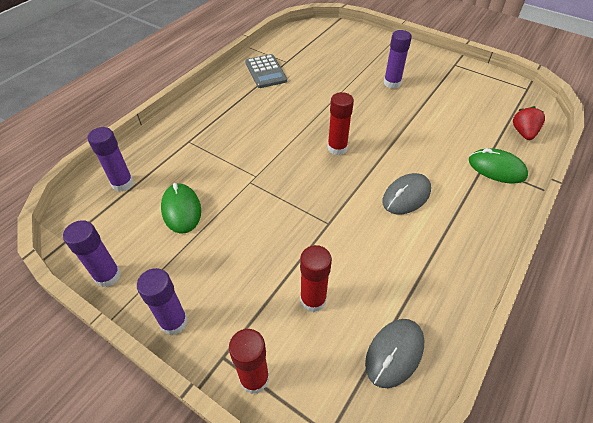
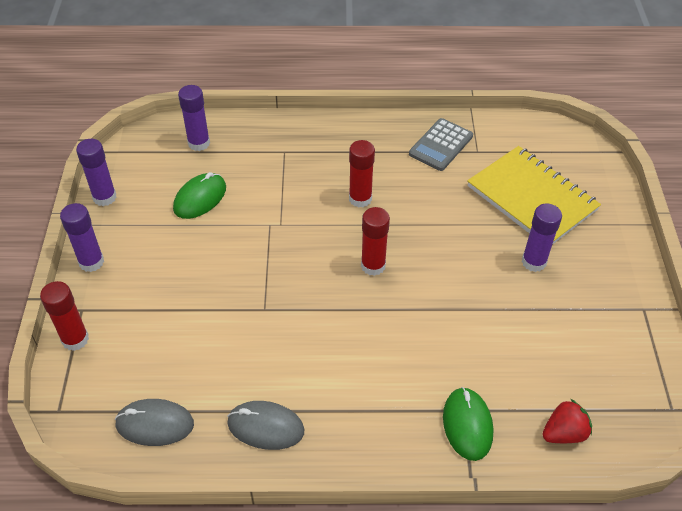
camera: 55 degrees right, 0 degrees up
(313, 300) = (170, 340): red glue stick -> red glue stick (360, 199)
(344, 61) = (531, 198): none -> yellow notebook
(406, 196) = (351, 355): grey mouse -> grey mouse (265, 427)

